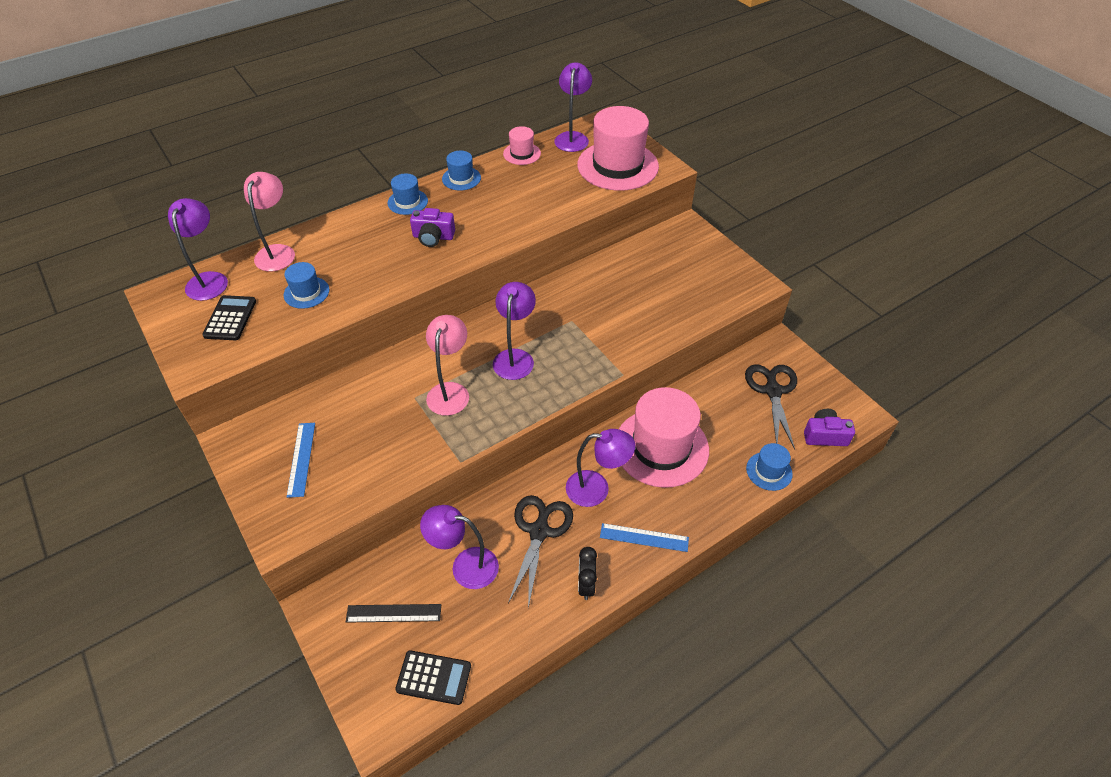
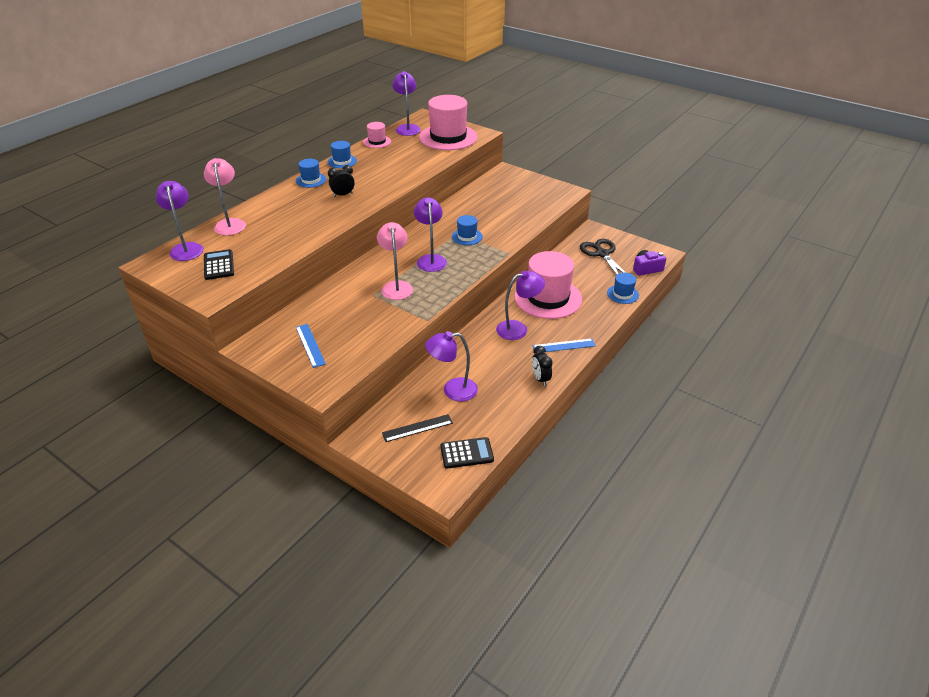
camera: 20 degrees left, 10 degrees down
(306, 292) = (268, 240): blue hat -> blue hat (467, 237)
(433, 237) = (343, 195): purple camera -> black clock
(539, 531) = (493, 359): black scissors -> none

